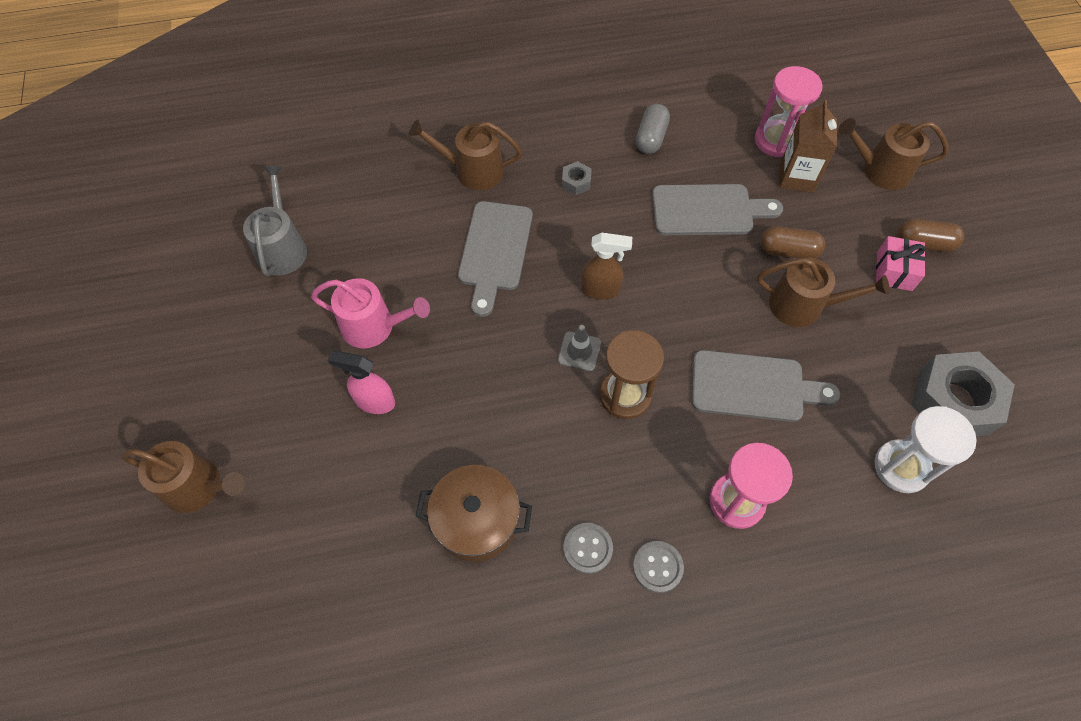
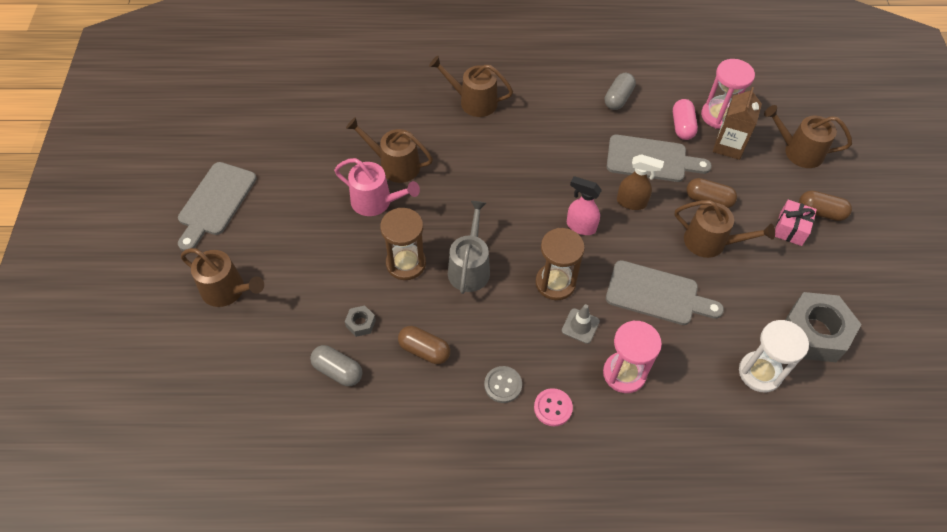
camera: 10 degrees right, 5 degrees down
(282, 247) = (319, 134): grey watering can -> grey watering can (469, 268)
(368, 572) = (338, 371): none -> grey capsule
(374, 401) = (365, 254): pink spray bottle -> pink spray bottle (580, 226)
(389, 272) = (395, 165): none -> brown watering can
(429, 404) = (406, 263): none -> brown hourglass
(476, 520) = (424, 350): brown pot -> brown capsule
(494, 251) = (478, 162): grey cutting board -> grey cutting board (215, 202)
(576, 182) = (552, 122): grey nut -> grey nut (360, 323)
(579, 351) = (527, 245): grey traffic cone -> grey traffic cone (580, 326)
(601, 290) = (553, 204): brown spray bottle -> brown spray bottle (632, 202)
(657, 567) = (553, 408): grey button -> pink button
(736, 161) = (682, 126): none -> pink capsule

